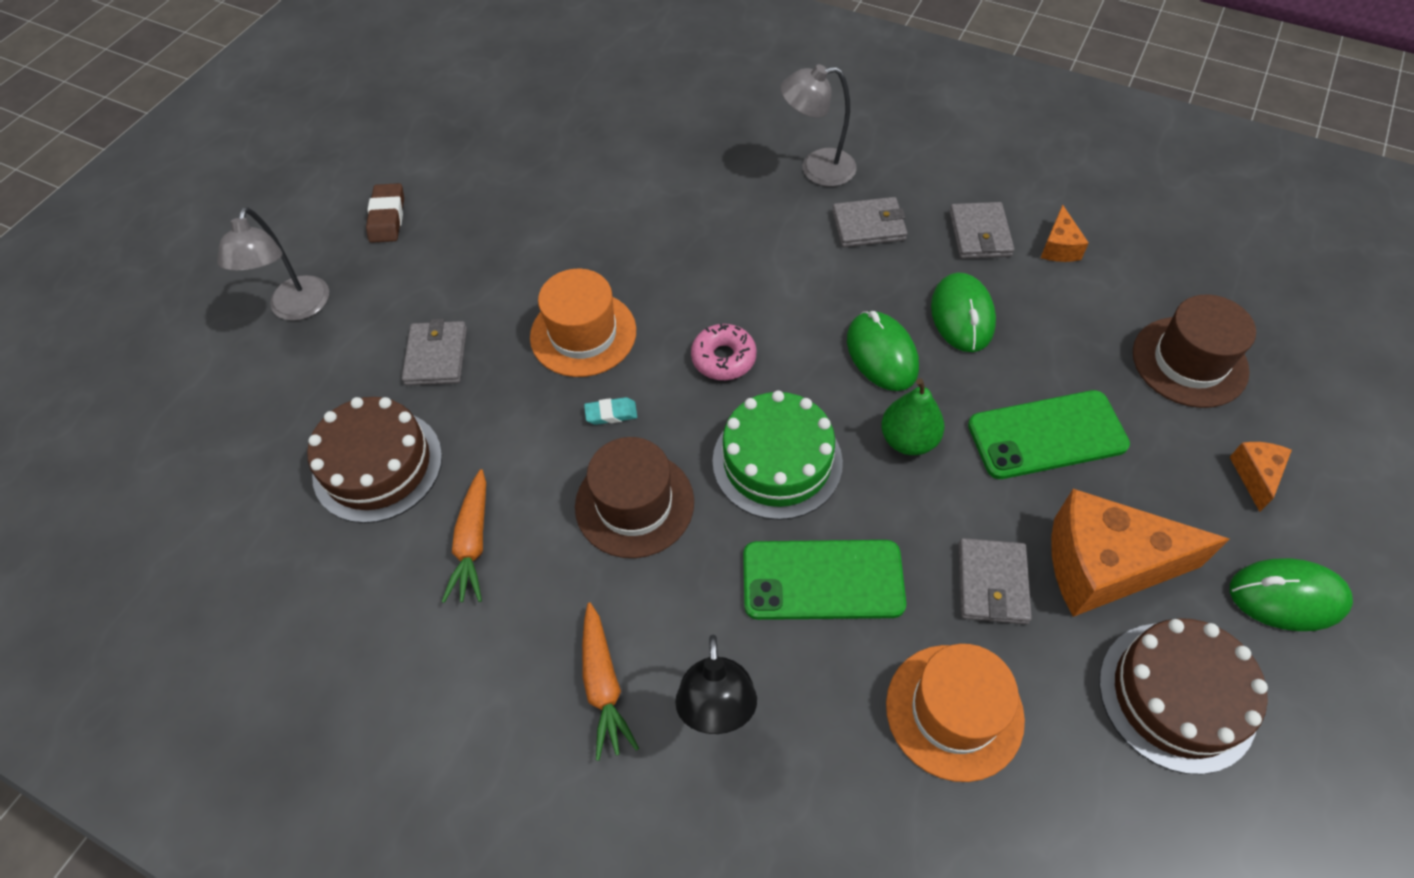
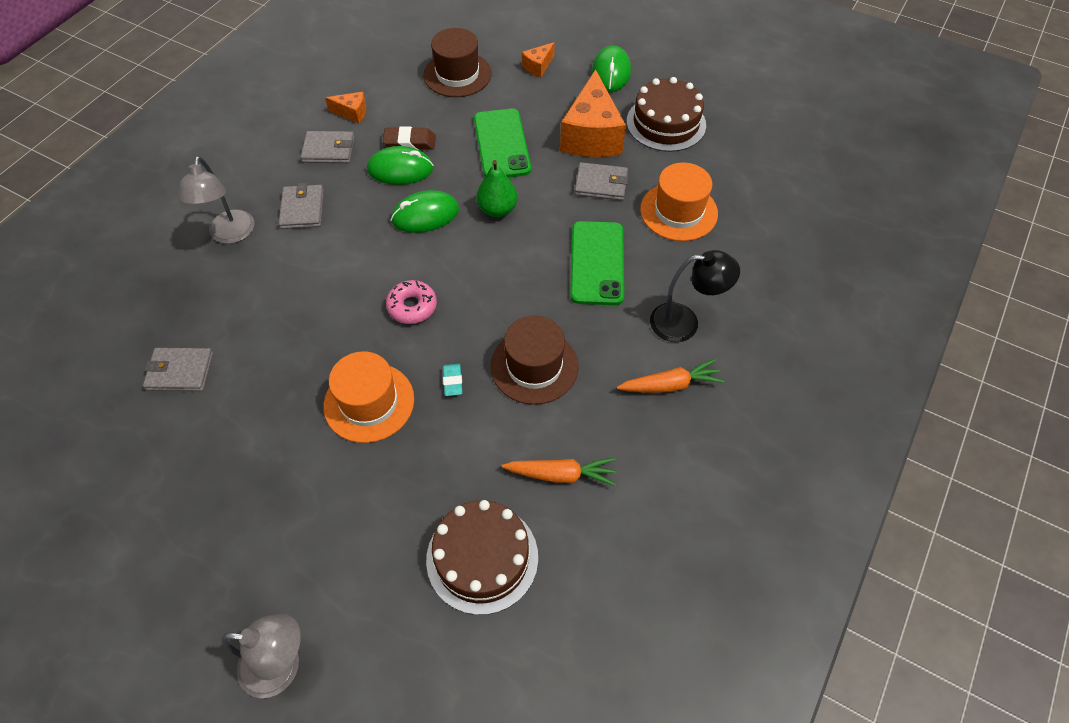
camera: 90 degrees left, 0 degrees up
(387, 217) = (175, 588): brown eraser -> brown eraser (410, 142)
(436, 356) = (371, 520): grey wallet -> grey wallet (180, 371)
(777, 461) = (507, 280): green cake -> none
(1255, 475) = (538, 66): orange cheese -> orange cheese turned 60 degrees counterclockwise

